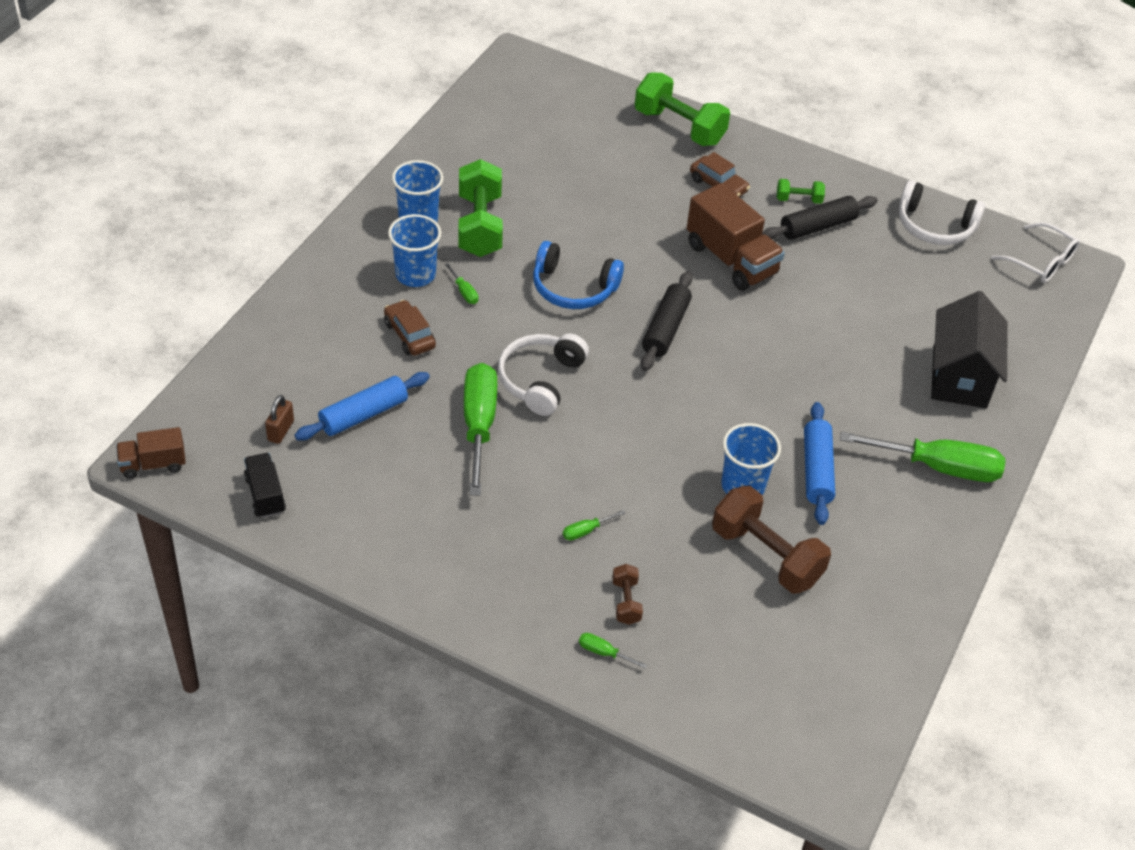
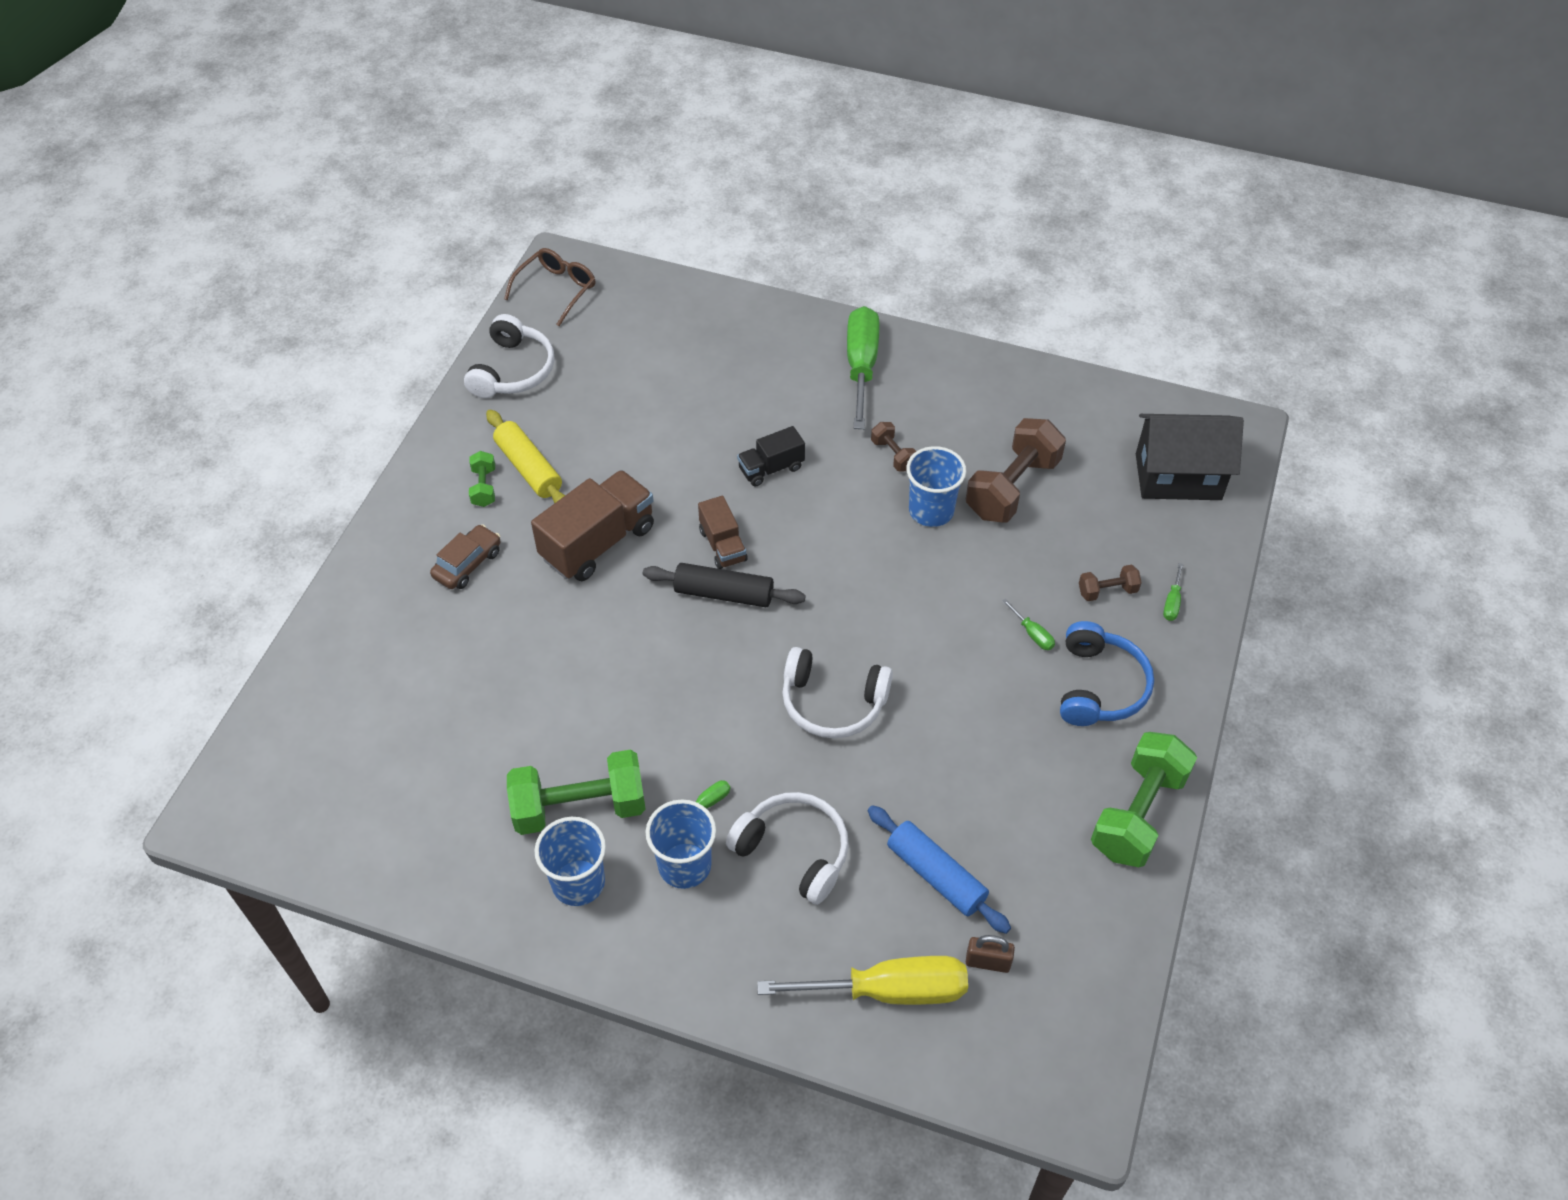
camera: 95 degrees left, 5 degrees up
(153, 464) = (1085, 1099): brown truck -> brown truck (723, 545)
(265, 495) = (1089, 954): black truck -> black truck (771, 468)
(278, 369) = (888, 990): none -> yellow screwdriver
(409, 335) = (794, 851): brown car -> white headphones
(479, 425) = (918, 752): green screwdriver -> none
(573, 288) = (675, 690): blue headphones -> blue headphones (1099, 686)
(679, 127) = (356, 612): green dumbbell -> green dumbbell (1138, 813)
(816, 470) = (893, 455): blue rolling pin -> brown dumbbell
(818, 226) = (529, 468): black rolling pin -> yellow rolling pin
(959, 377) = (737, 351): black house -> black house (1178, 477)
(1041, 262) = (556, 290): white glasses -> brown glasses

